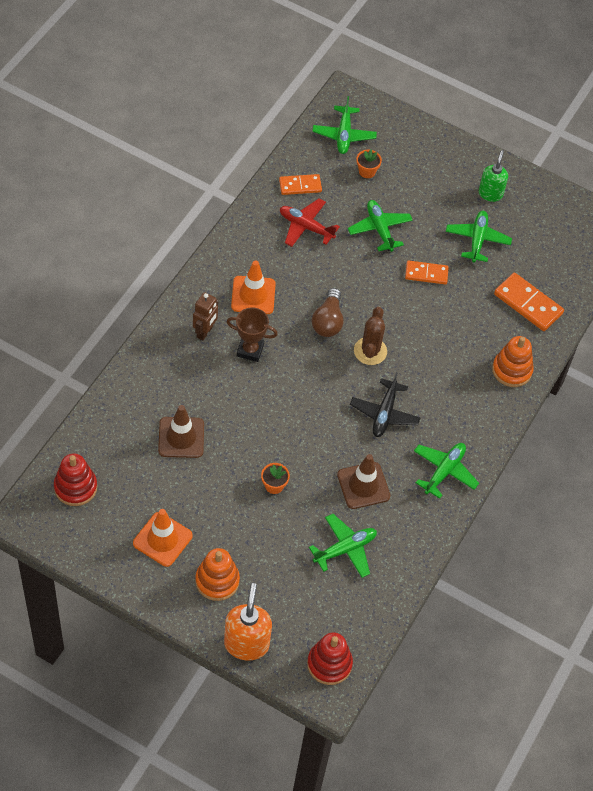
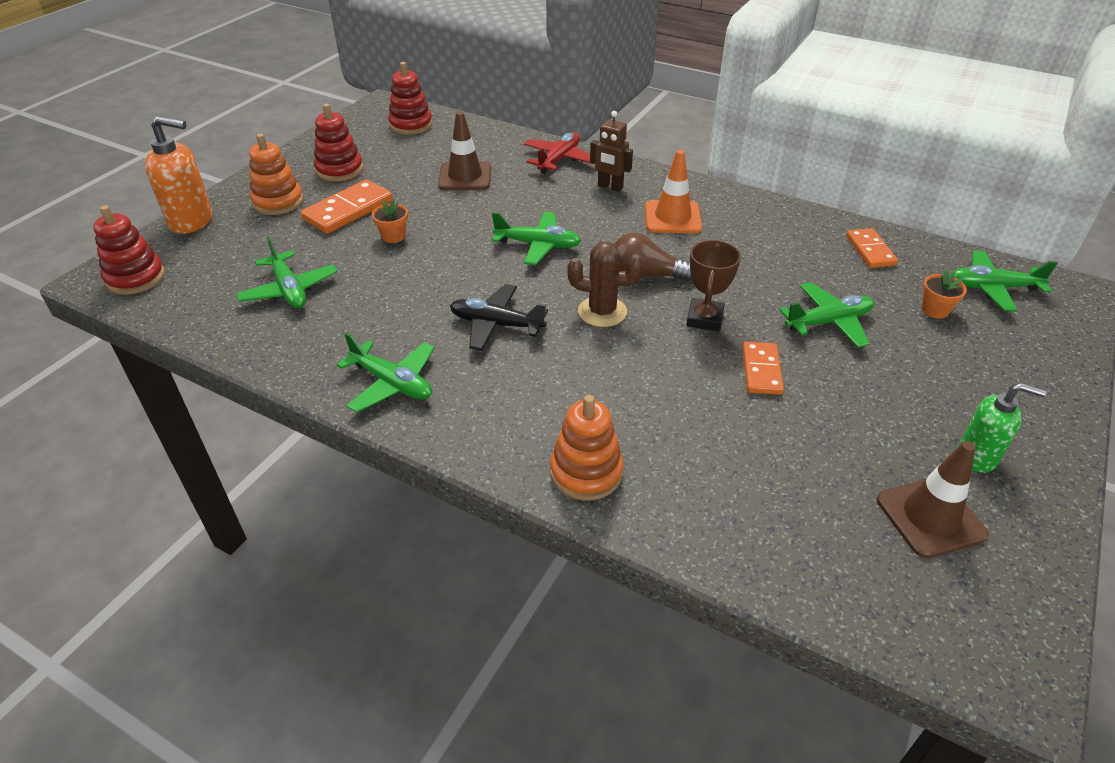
camera: 95 degrees right, 15 degrees down
(162, 539) = (339, 170): orange traffic cone -> red stacking toy
(250, 350) = (589, 217): brown trophy -> brown trophy (704, 319)
(306, 227) = (800, 256): red plane -> red plane (559, 160)
(363, 485) = (381, 305): brown traffic cone -> brown traffic cone (930, 517)
(477, 240) = (859, 435): green plane -> green plane (538, 245)
(528, 304) = (739, 502): orange domino -> orange domino (348, 210)

